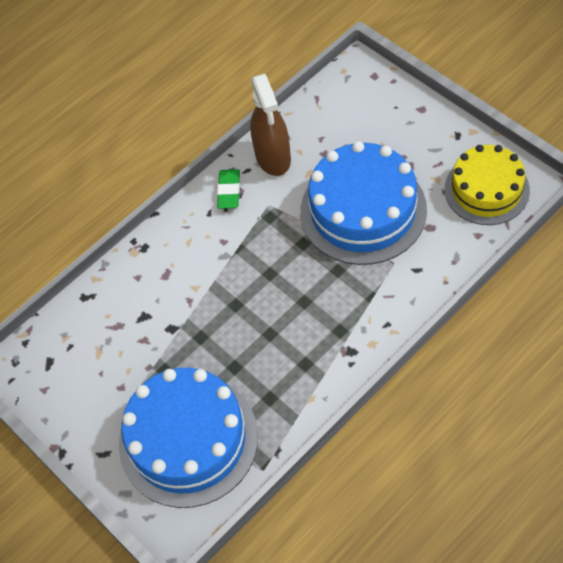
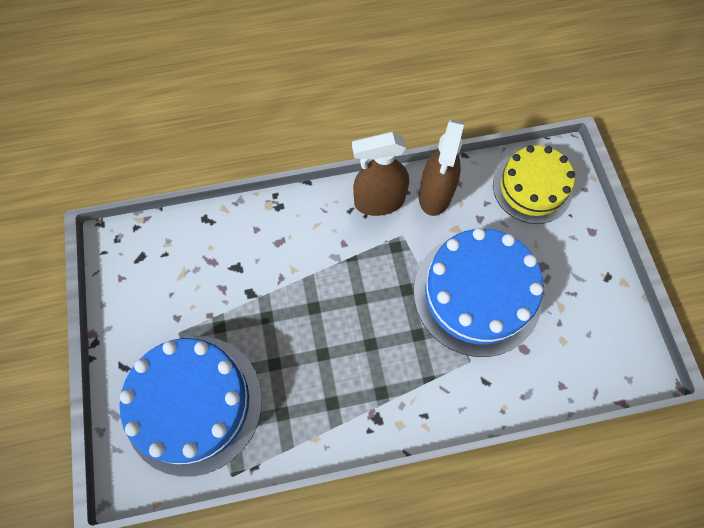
camera: 25 degrees right, 10 degrees up
(229, 191) = (379, 201): green eraser -> brown spray bottle
(486, 190) = (599, 347): yellow cake -> yellow cake (532, 188)

